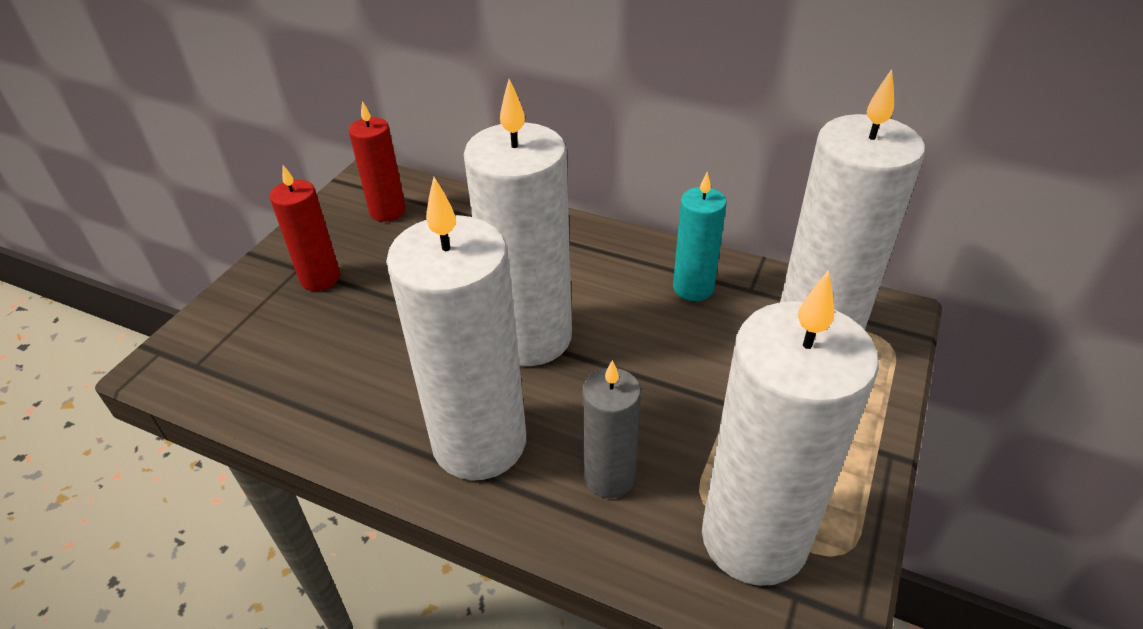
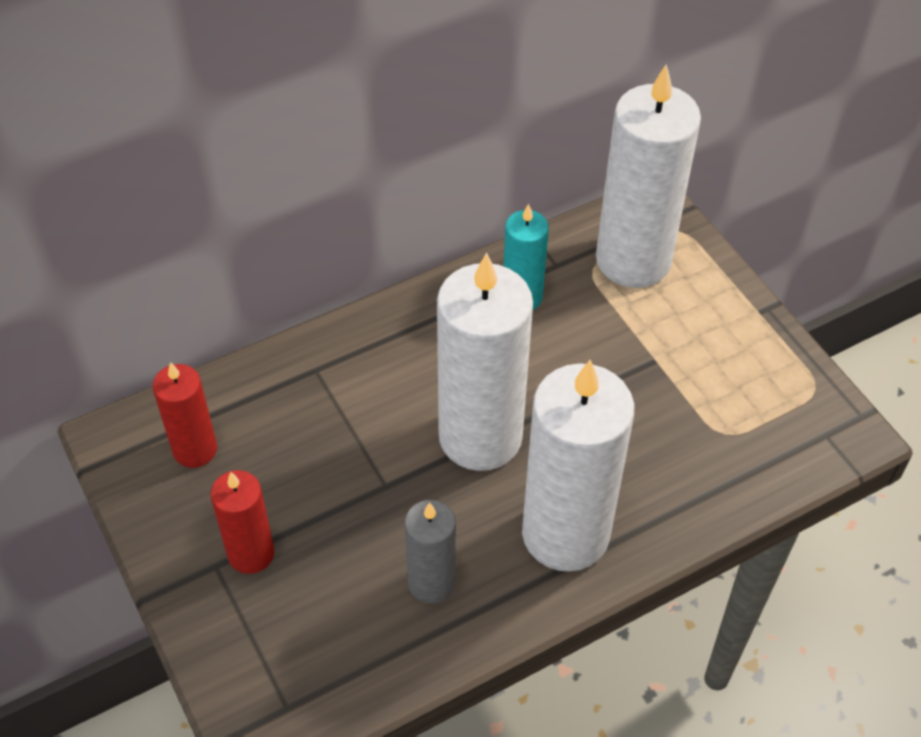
camera: 55 degrees left, 10 degrees up
(609, 477) = (662, 472): grey candle -> grey candle (431, 582)
(754, 538) = (771, 426): white candle -> none

